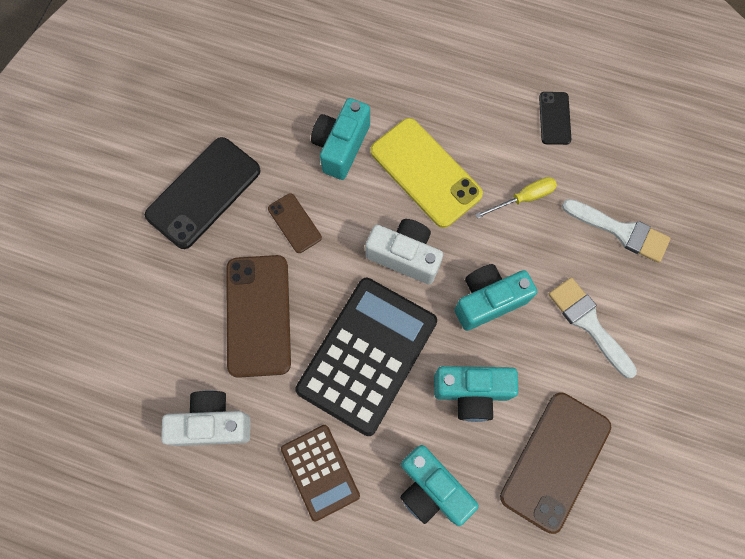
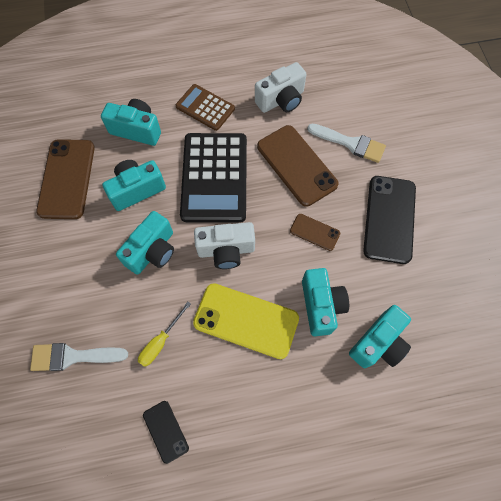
camera: 150 degrees right, 5 degrees down
(310, 86) = (378, 343): none -> turquoise camera
(588, 323) = (74, 273): white brush -> white brush (350, 143)

